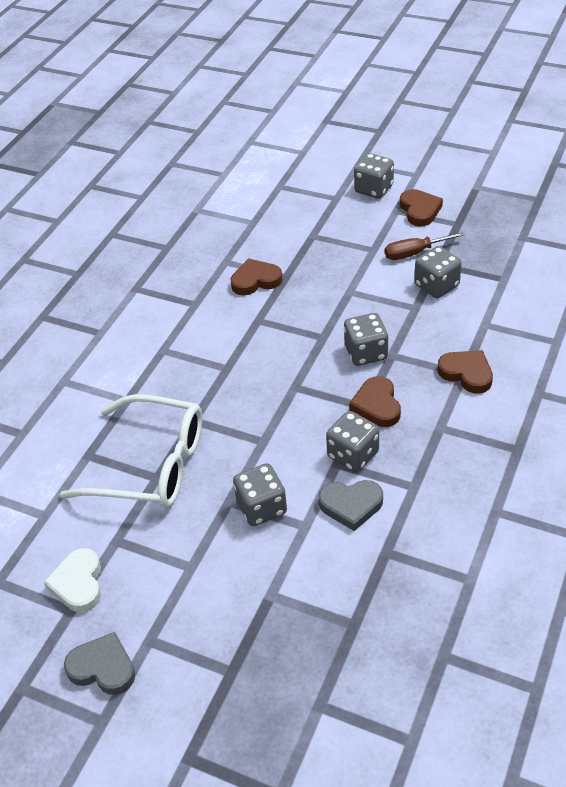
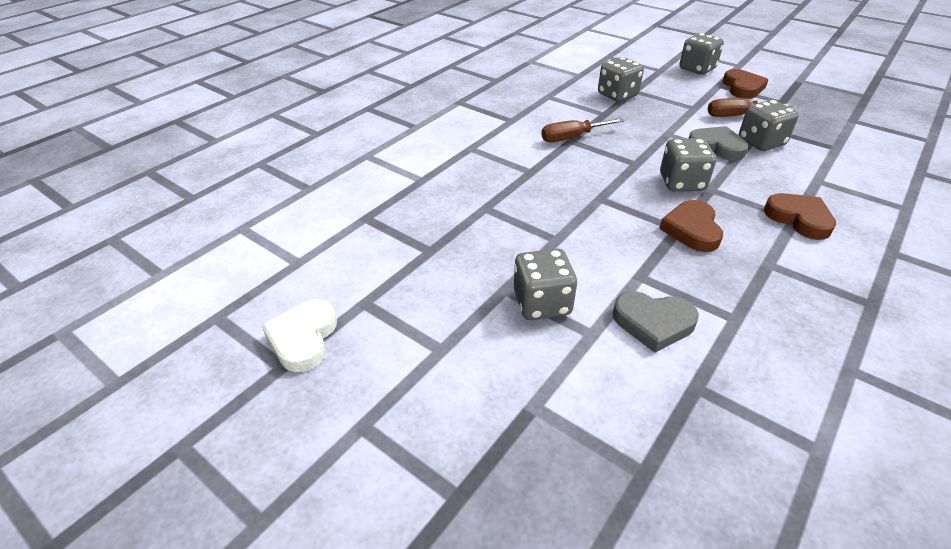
camera: 10 degrees right, 5 degrees down
(103, 667) = (290, 447): grey heart -> grey heart (716, 147)
(150, 465) = (427, 238): white glasses -> none
(255, 280) = (574, 112): brown heart -> none
(259, 316) = (572, 138): none -> brown screwdriver
(353, 455) = (660, 271): grey dice -> grey dice (617, 95)

